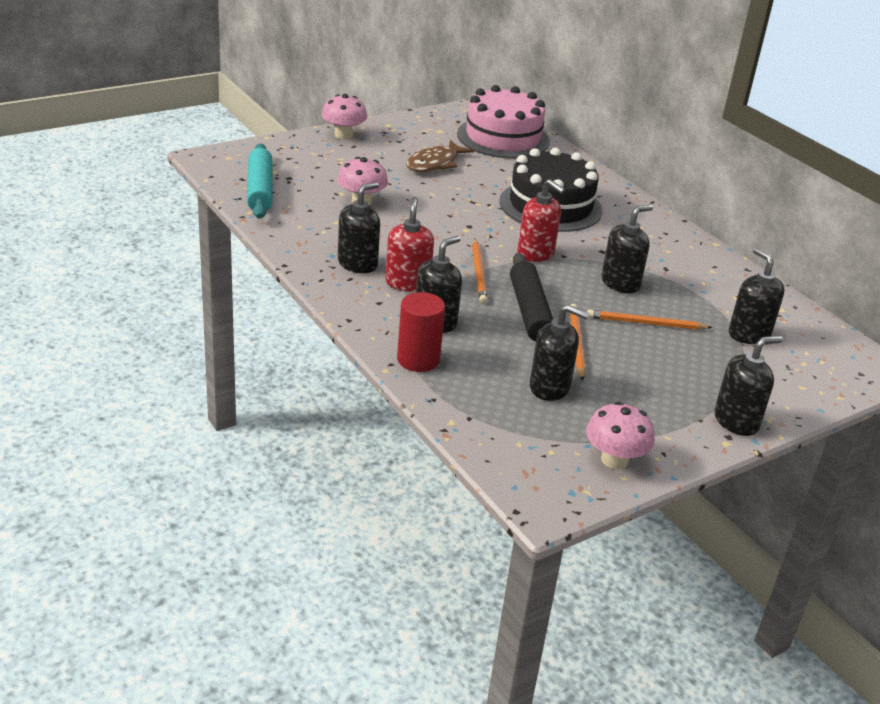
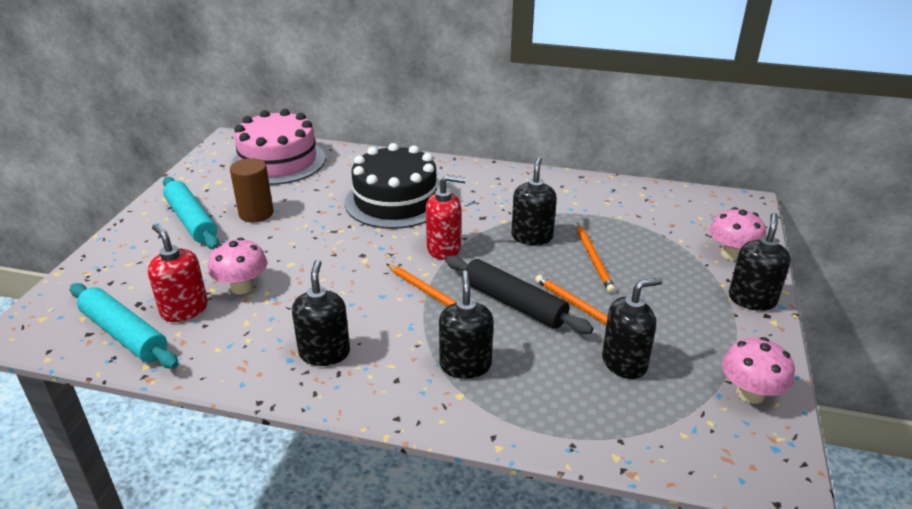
camera: 40 degrees left, 0 degrees up
(343, 135) = (136, 230): pink mushroom -> pink mushroom (732, 254)
(385, 147) = (191, 221): none -> turquoise rolling pin
(407, 283) = (391, 343): red soap dispenser -> red soap dispenser (184, 309)
(418, 360) = (506, 414): red cylinder -> none
(435, 164) = (256, 213): brown fish -> brown cylinder
(645, 323) = (593, 259): orange pencil -> orange pencil turned 60 degrees counterclockwise
(748, 334) = (655, 225): black soap dispenser -> none

